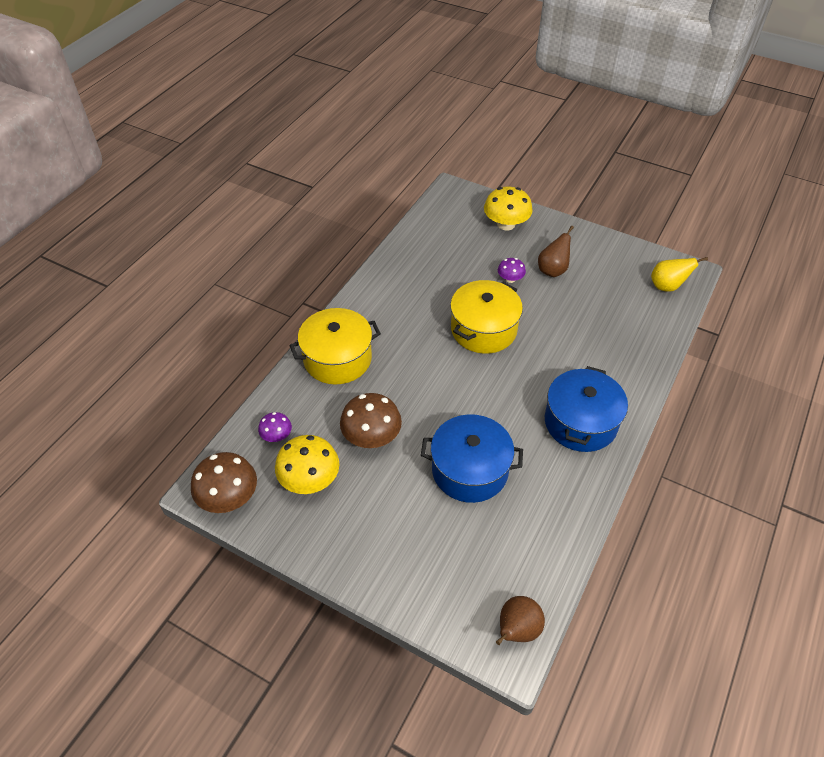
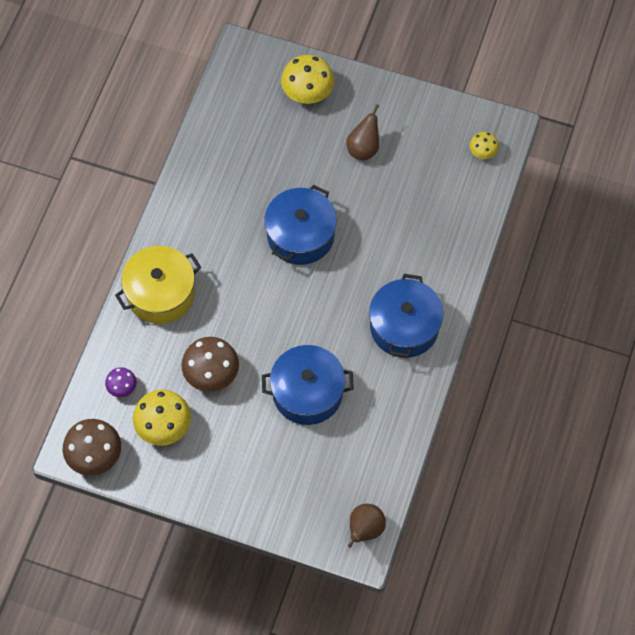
camera: 10 degrees left, 15 degrees up
(483, 329) = (300, 235): yellow pot -> blue pot
(510, 279) = (320, 167): purple mushroom -> none
(667, 286) = (483, 152): yellow pear -> yellow mushroom

